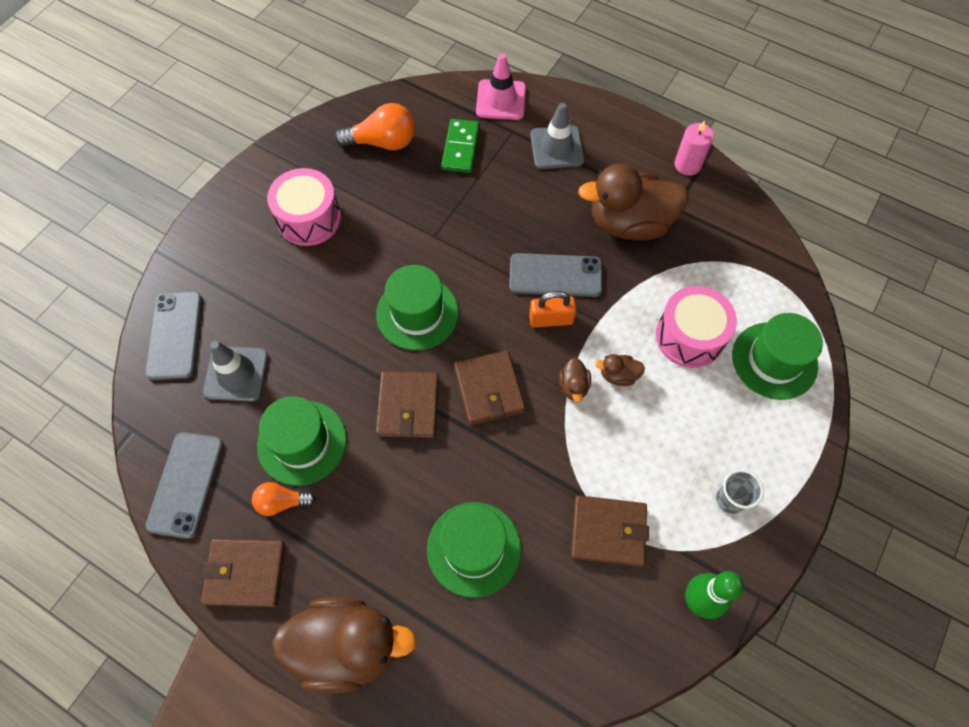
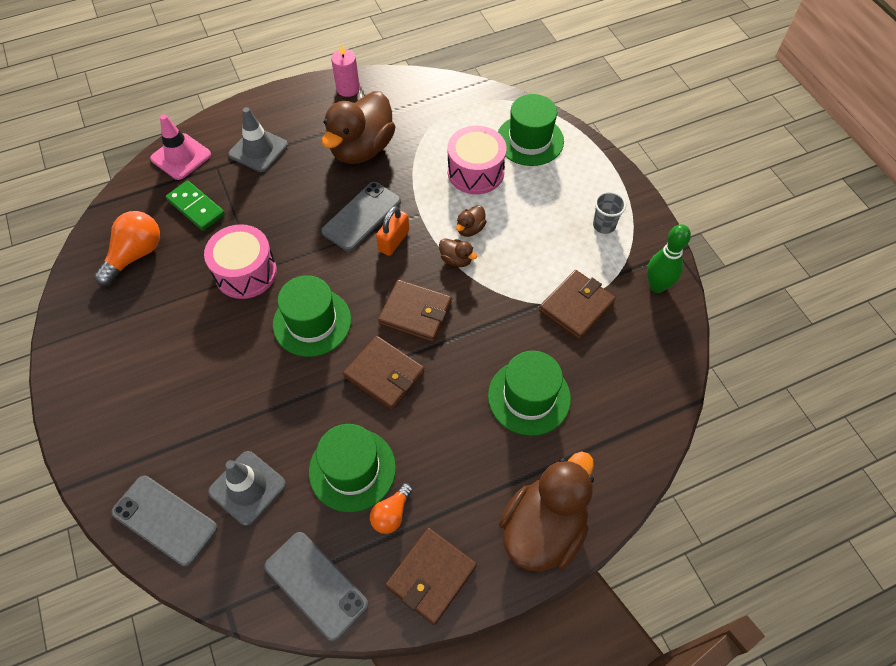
camera: 55 degrees left, 5 degrees down
(309, 219) = (153, 349): pink drum -> pink drum (245, 272)

